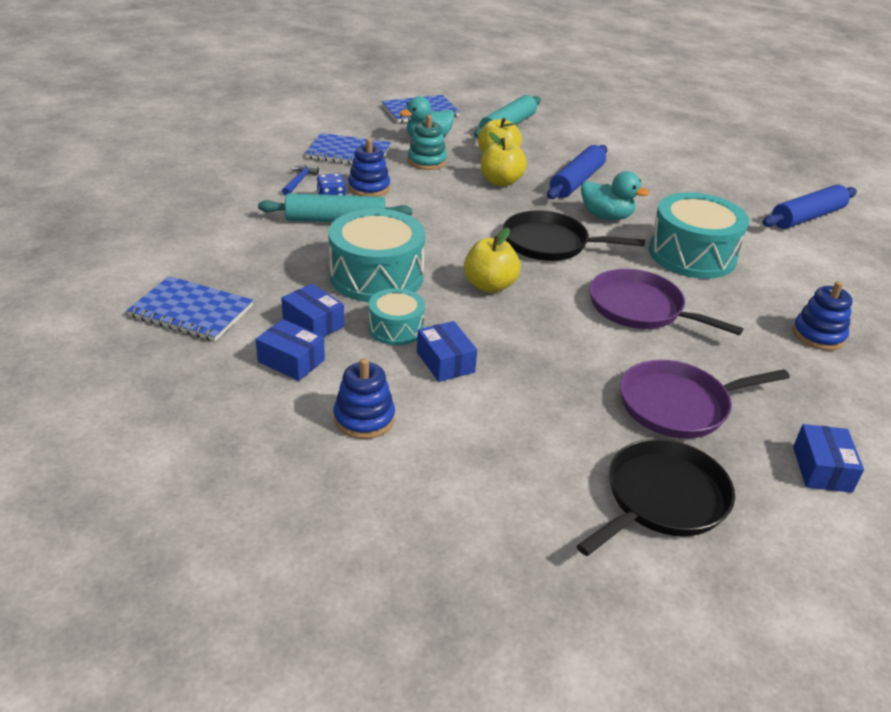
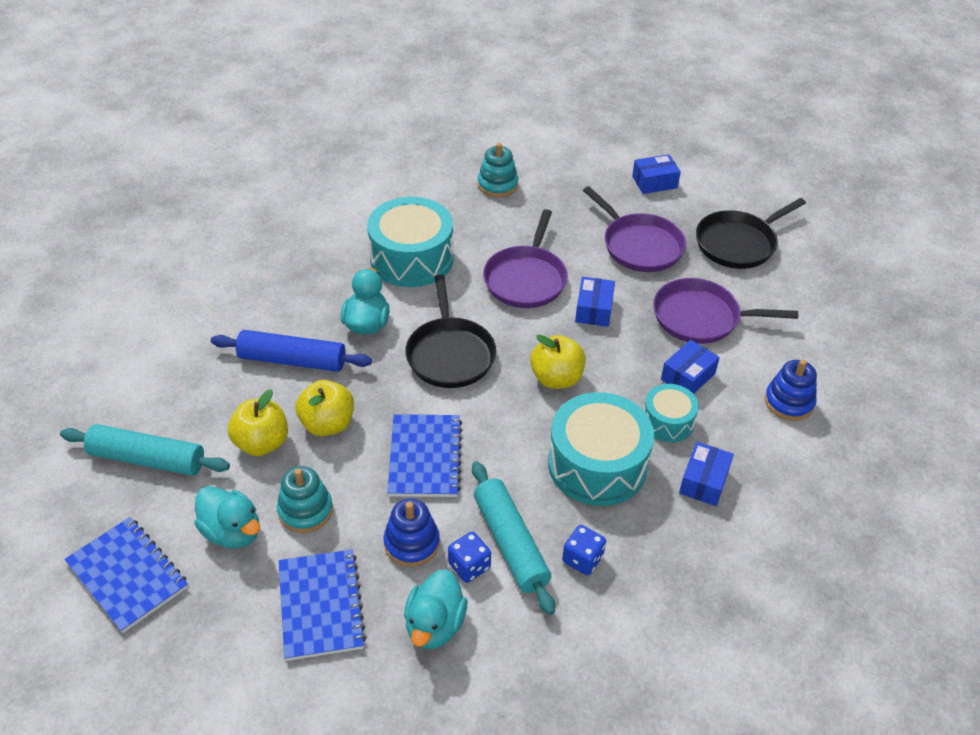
camera: 110 degrees left, 10 degrees up
(191, 311) = (758, 585): blue notebook -> blue notebook (425, 457)
(291, 361) = (763, 474): blue box -> blue box (594, 310)
(295, 243) = (582, 559): none -> blue dice
(299, 181) = (435, 625): blue hammer -> turquoise duck
(530, 406) = (700, 317): none -> purple pan
(662, 499) = (738, 243): black pan -> black pan turned 60 degrees counterclockwise
(807, 217) = (289, 193): blue rolling pin -> none
(818, 335) = (497, 185): blue stacking toy -> turquoise stacking toy

